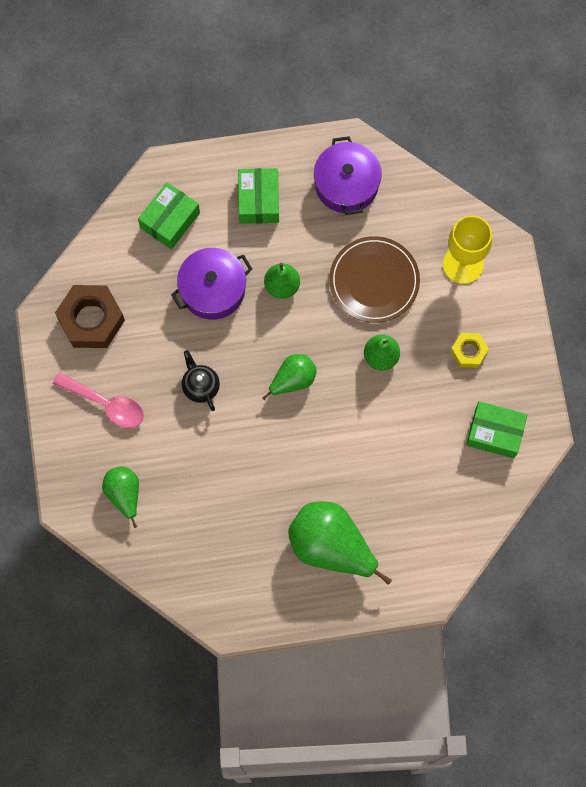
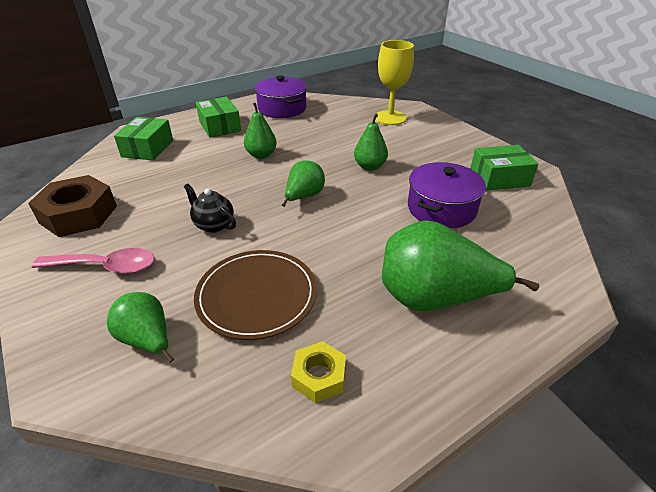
camera: 25 degrees left, 35 degrees down
(213, 289) = (200, 170): purple pot -> purple pot (441, 208)
(374, 281) = (333, 137): brown plate -> brown plate (257, 296)
(469, 352) = (434, 148): yellow nut -> yellow nut (319, 376)

